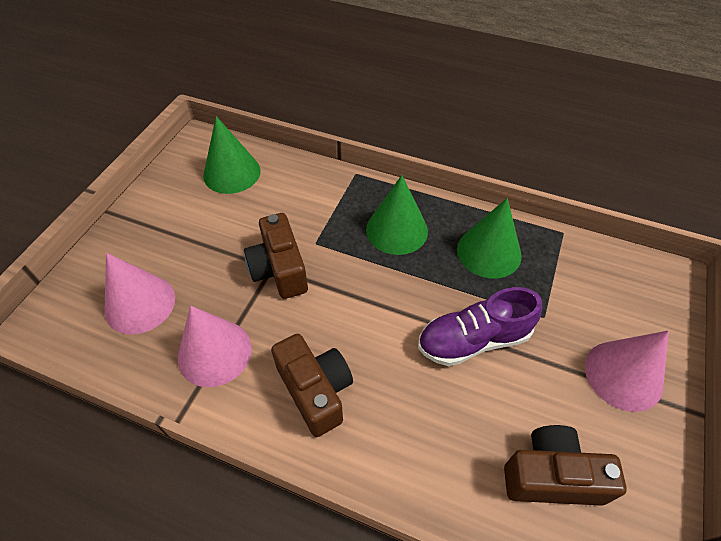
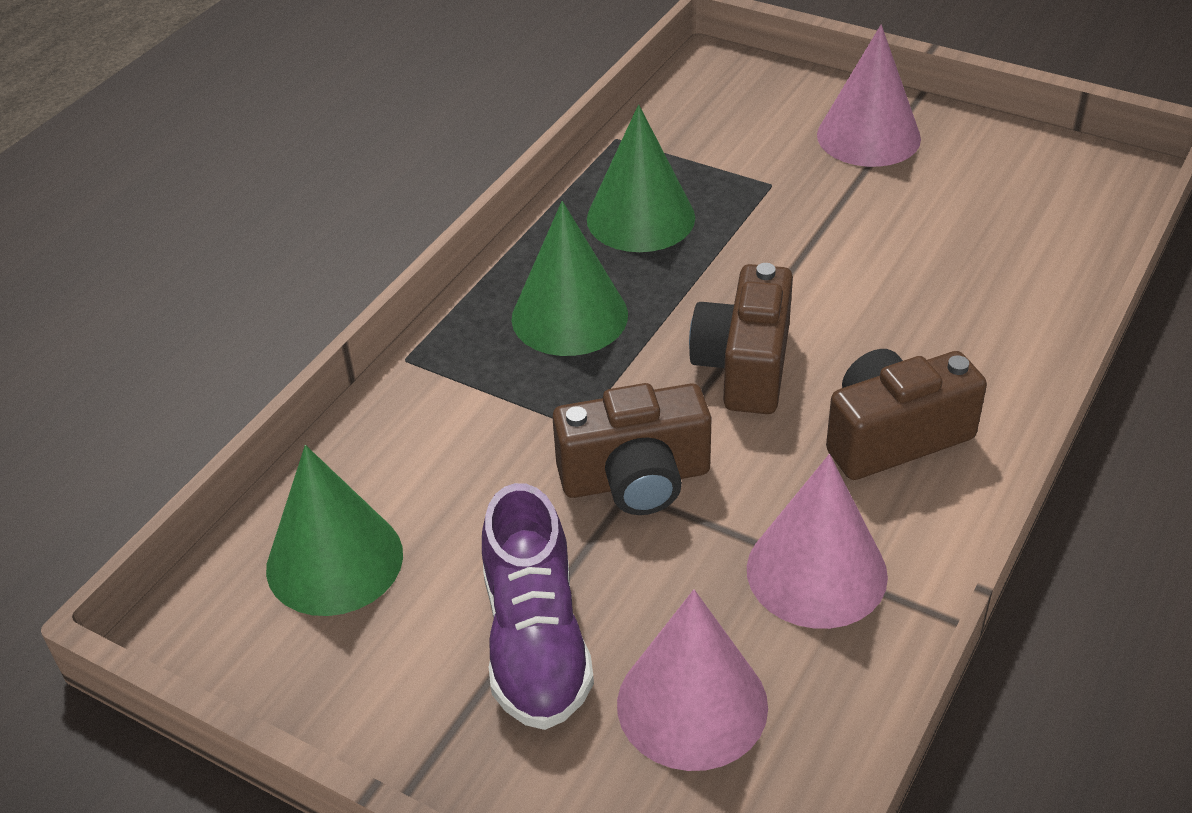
camera: 80 degrees left, 10 degrees down
(473, 340) = (807, 257): purple shoe -> purple shoe (535, 641)
(551, 476) = (1011, 221): brown camera -> brown camera (745, 366)

